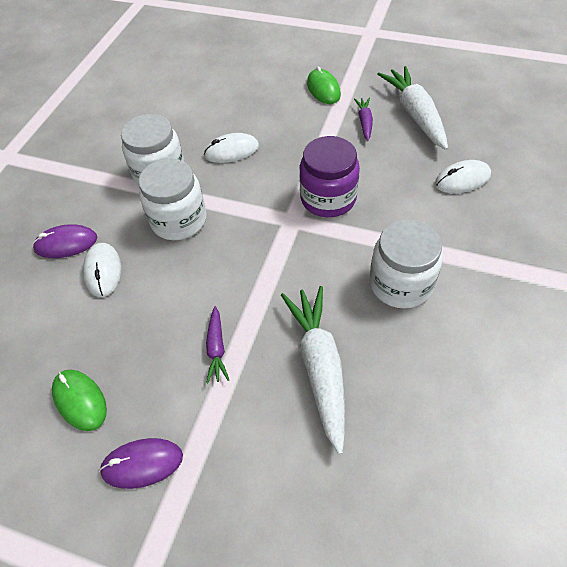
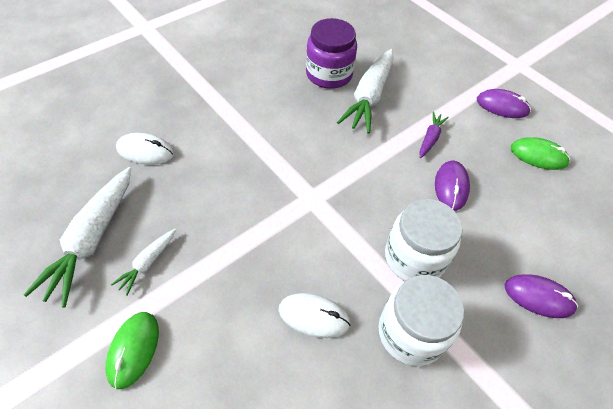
camera: 155 degrees left, 0 degrees up
(80, 400) = (538, 156): green mouse -> green mouse turned 60 degrees counterclockwise
(103, 271) = (504, 245): white mouse -> none
(171, 301) = (451, 187): none -> purple mouse
(328, 198) = (265, 199): purple jar -> purple jar (329, 74)
(364, 122) = (147, 263): purple carrot -> white carrot
(400, 284) = (276, 110): white jar -> none

